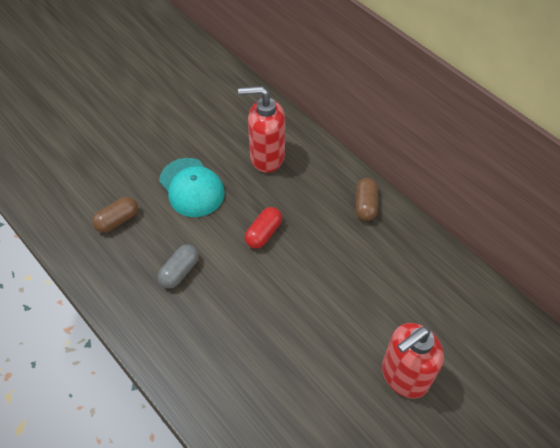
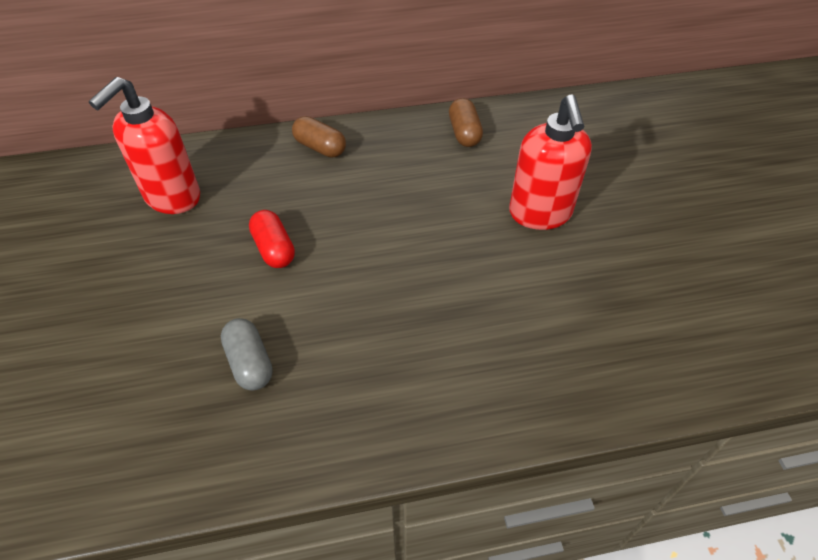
camera: 60 degrees left, 5 degrees down
(117, 220) = (95, 406): brown capsule -> brown capsule (464, 133)
(191, 187) = (135, 292): turquoise cap -> none

